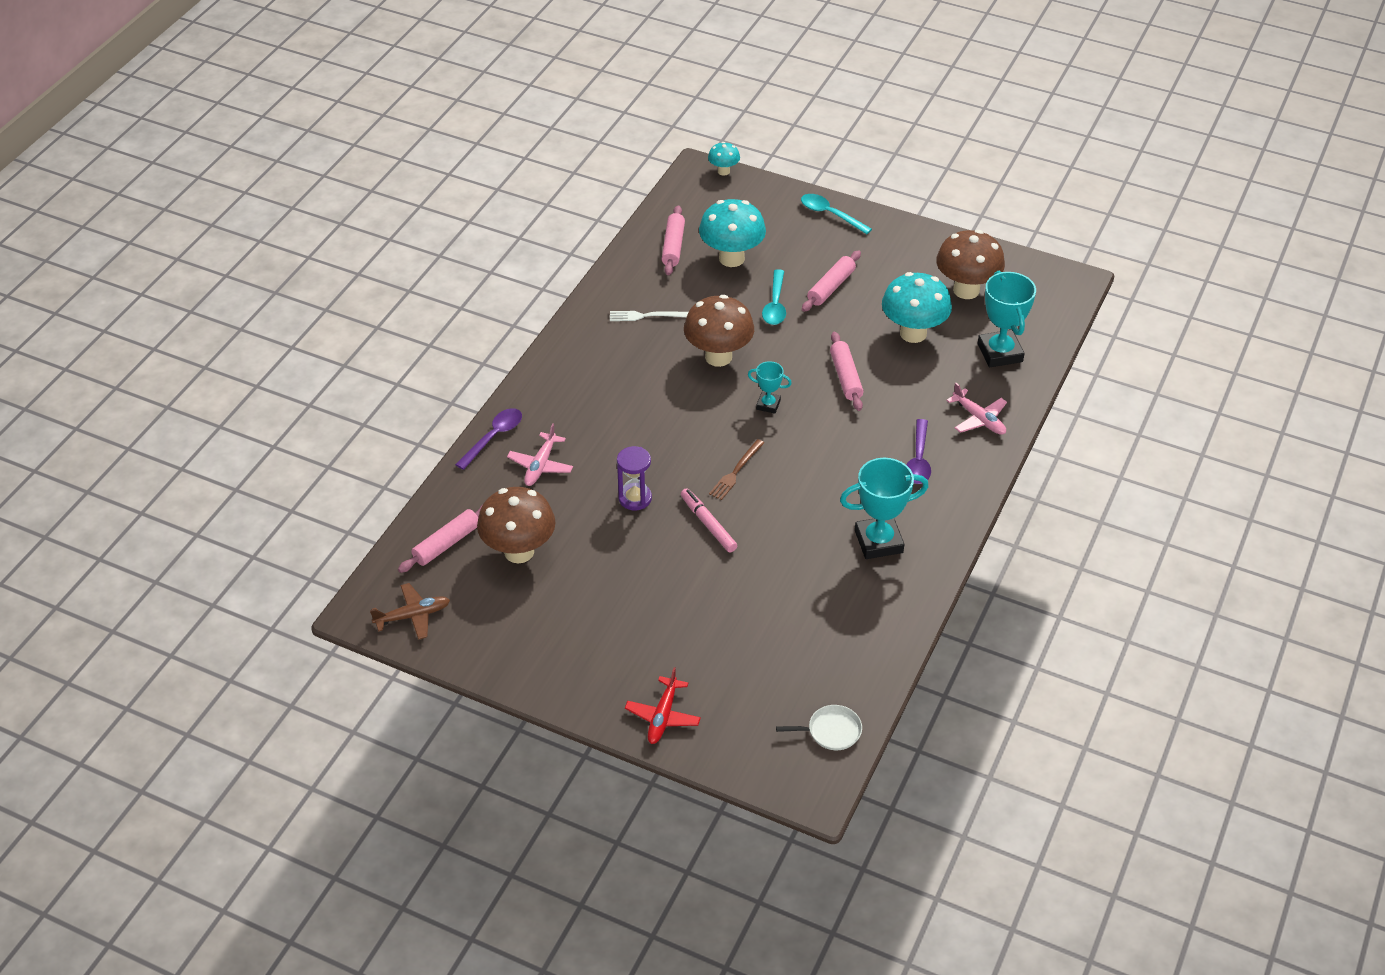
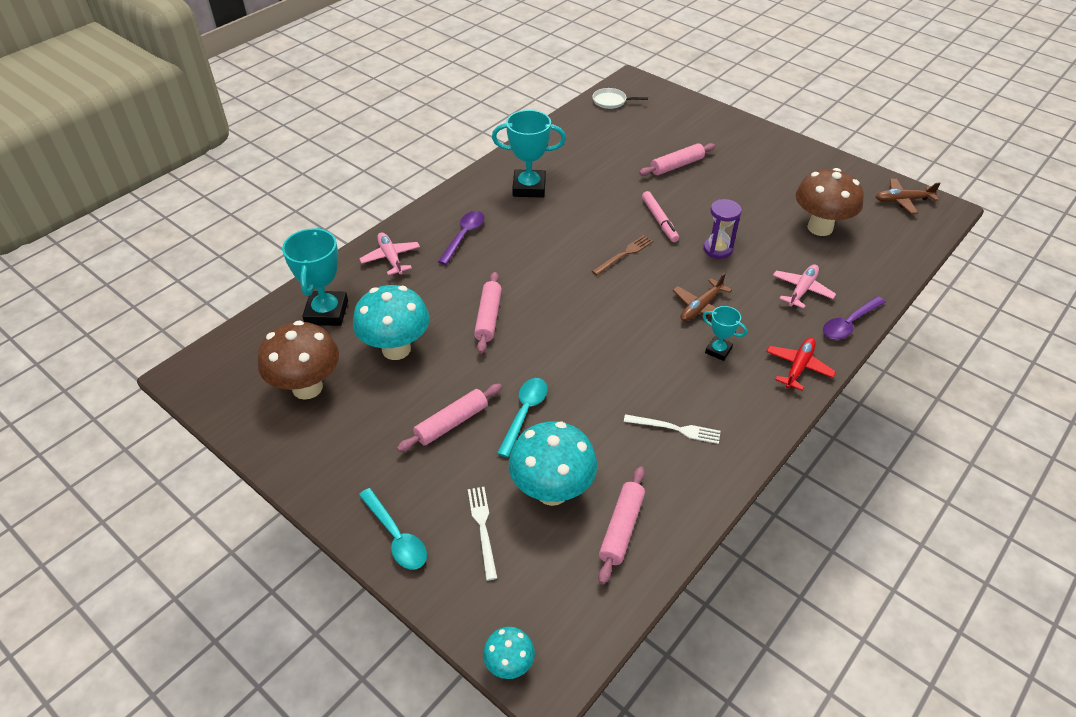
camera: 165 degrees left, 0 degrees up
(447, 543) = (883, 243): pink rolling pin -> pink rolling pin (676, 166)
(643, 426) = (701, 307): none -> brown plane
(663, 716) = (718, 122): red plane -> red plane (798, 367)
(718, 357) = (608, 363): brown mushroom -> none
(768, 405) = (574, 305): turquoise trophy -> turquoise trophy (718, 350)
(772, 229) = (482, 528): none -> white fork

